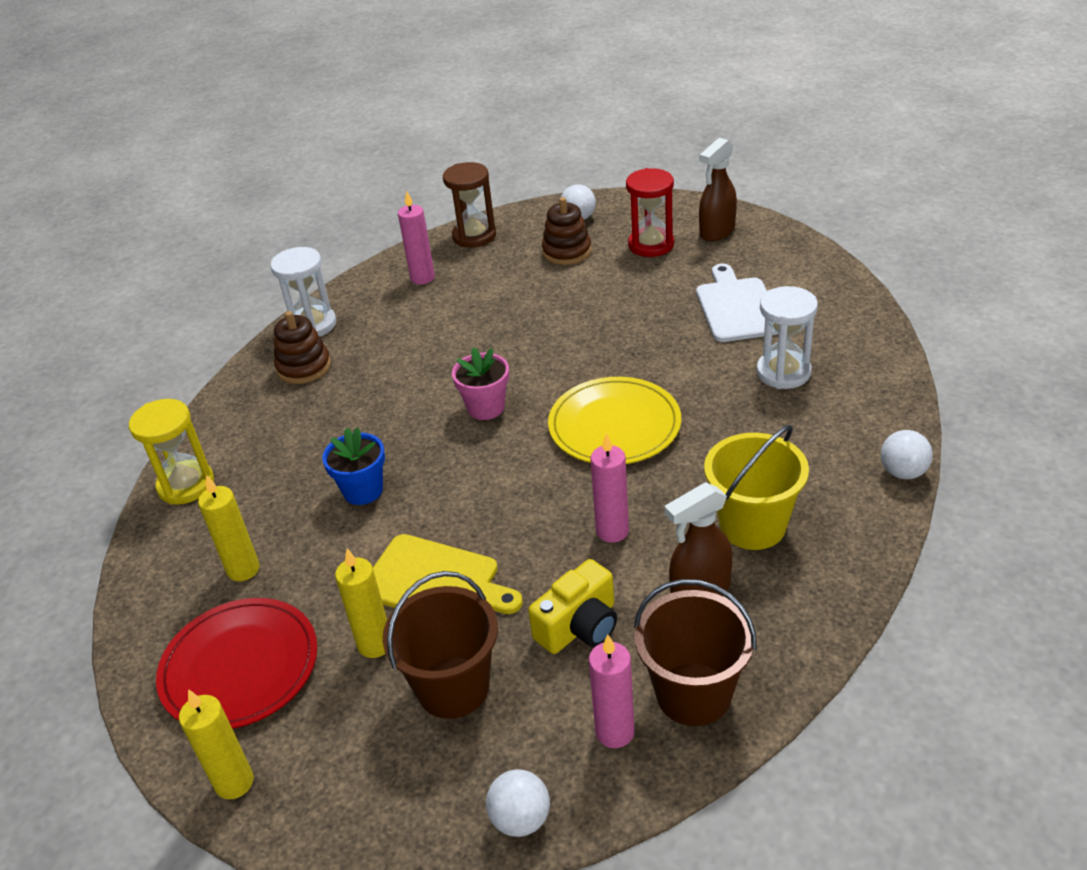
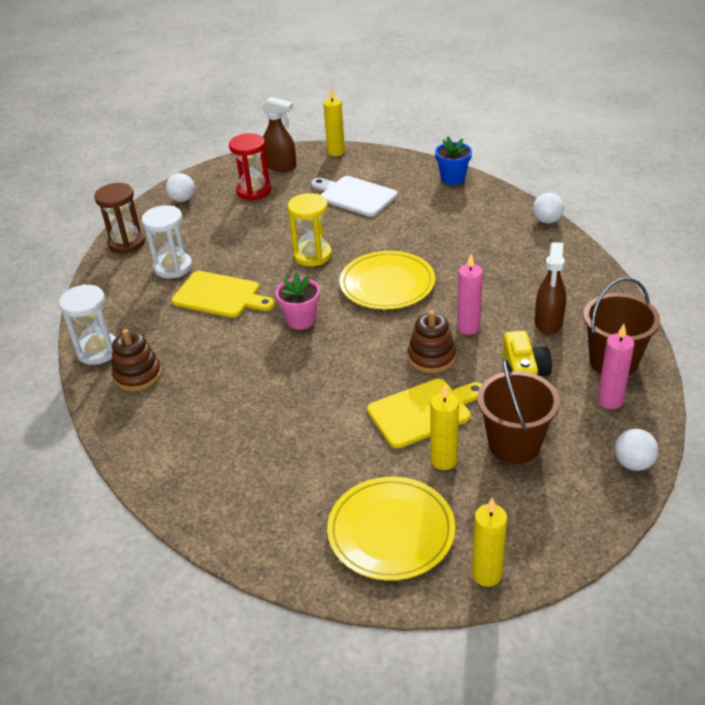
camera: 50 degrees left, 0 degrees up
(186, 485) = (176, 485): yellow hourglass -> yellow hourglass (312, 255)
(240, 667) = (391, 531): red plate -> yellow plate
(243, 569) = (303, 492): yellow candle -> yellow candle (336, 152)
(363, 490) = (303, 404): blue flower pot -> blue flower pot (453, 178)
(422, 278) = (132, 283): pink candle -> none
(463, 336) = (220, 296): none -> yellow cutting board
(567, 252) = (207, 220): brown stacking toy -> brown stacking toy (431, 357)
(716, 232) = (281, 166): brown spray bottle -> brown spray bottle turned 60 degrees counterclockwise
(752, 525) = (524, 282): yellow bucket -> none
(783, 372) = (428, 211): white hourglass -> white hourglass (173, 267)

